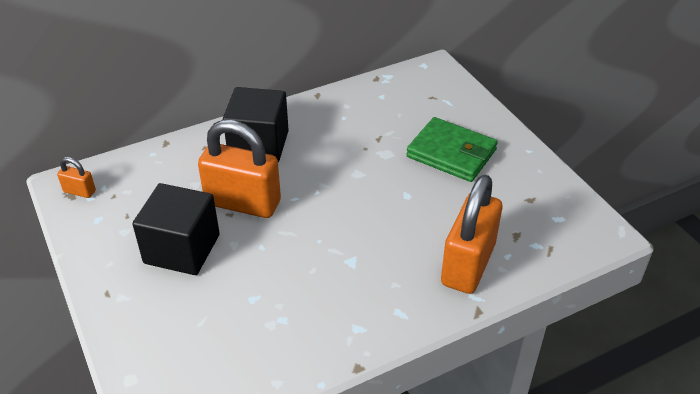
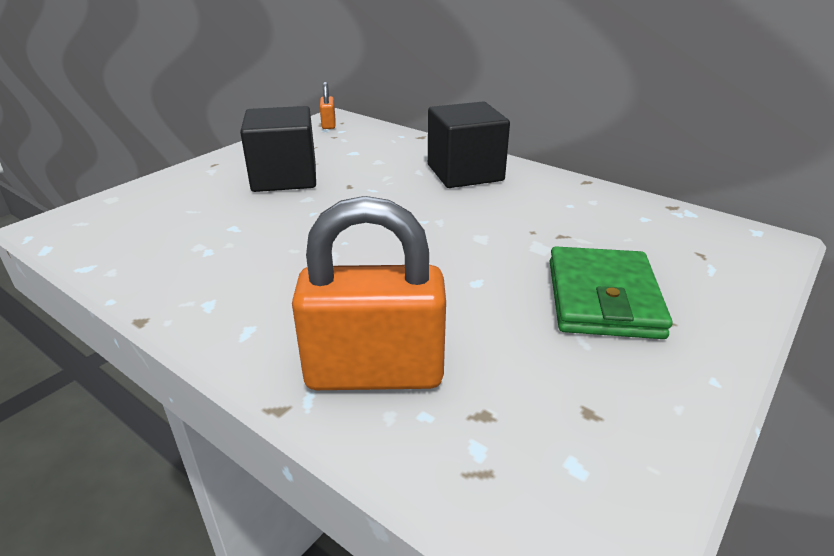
camera: 65 degrees right, 10 degrees down
(243, 203) = (370, 187): orange padlock -> none

